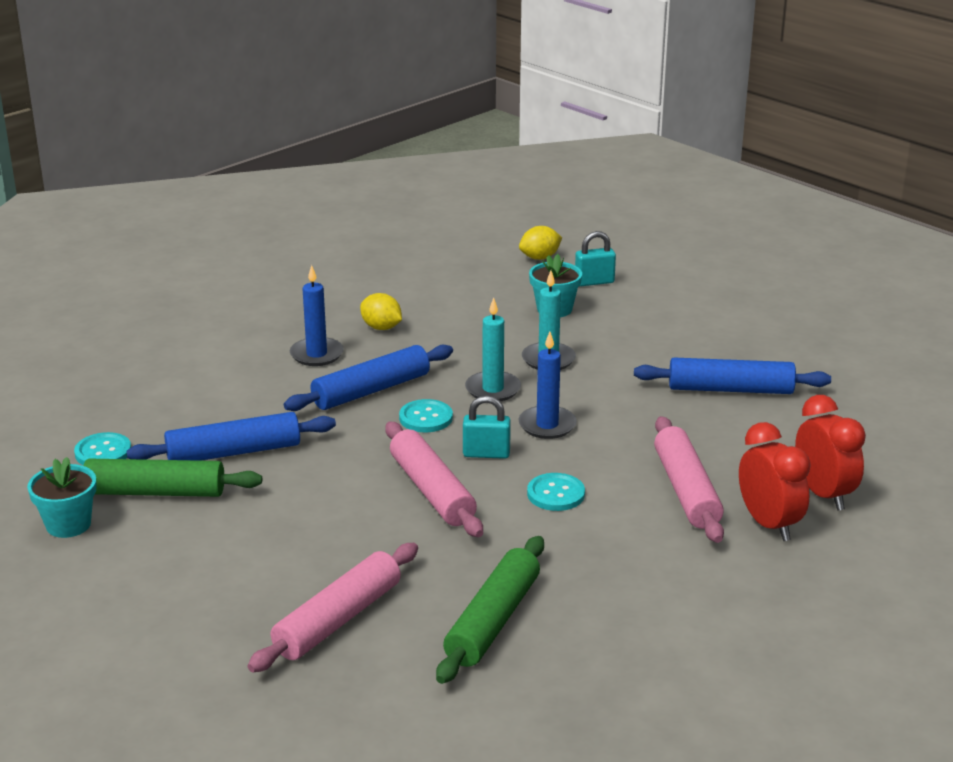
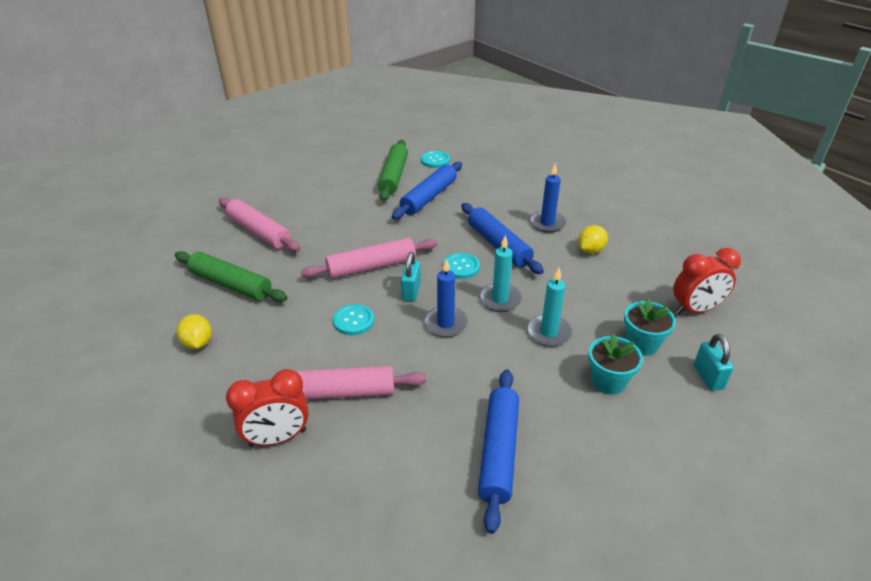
camera: 95 degrees right, 10 degrees up
(68, 524) = (371, 156): turquoise flower pot -> turquoise flower pot (608, 381)
(233, 452) = (429, 197): blue rolling pin -> blue rolling pin turned 45 degrees clockwise
(540, 258) = (749, 343): yellow lemon -> yellow lemon (198, 343)
(823, 494) = (308, 488): red clock -> red clock (695, 309)

